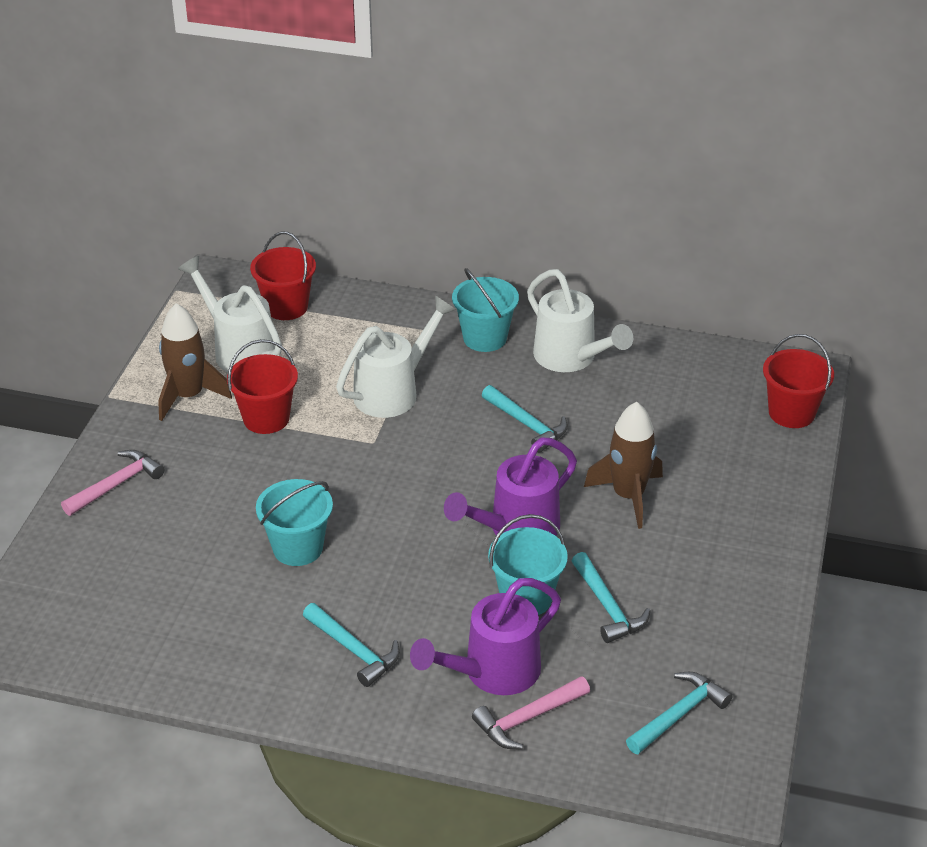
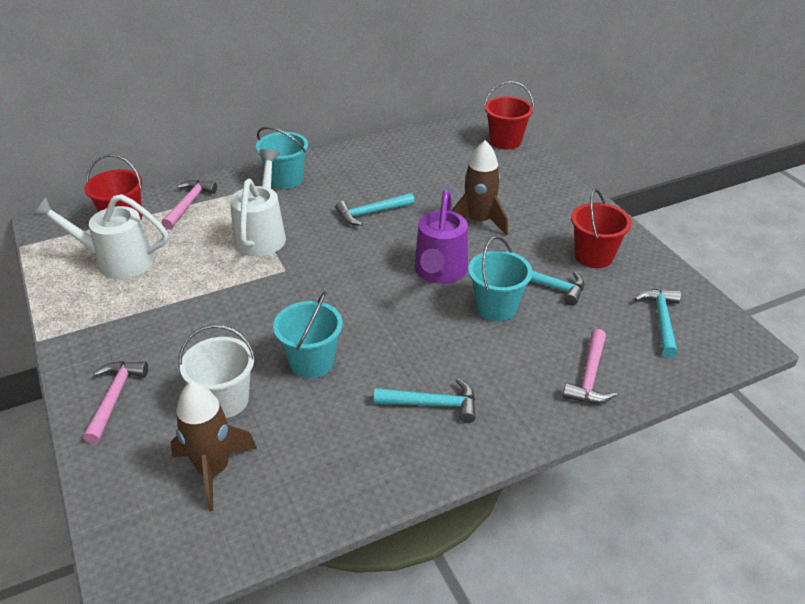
camera: 40 degrees left, 0 degrees up
(188, 396) = (108, 308): brown rocket -> brown rocket (213, 470)
(194, 539) = (225, 400): none -> white bucket
(266, 418) = (188, 293): red bucket -> red bucket (593, 256)
(362, 319) = (189, 204): none -> pink hammer
(492, 672) = (534, 362): purple watering can -> none
(527, 424) = (371, 213): turquoise hammer -> turquoise hammer turned 150 degrees clockwise
(571, 358) = (352, 167): white watering can -> none

